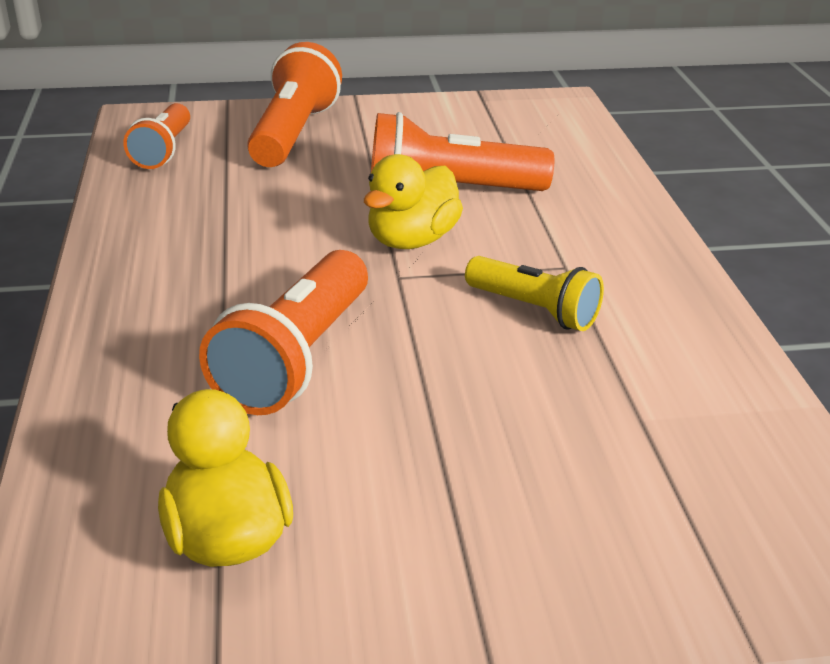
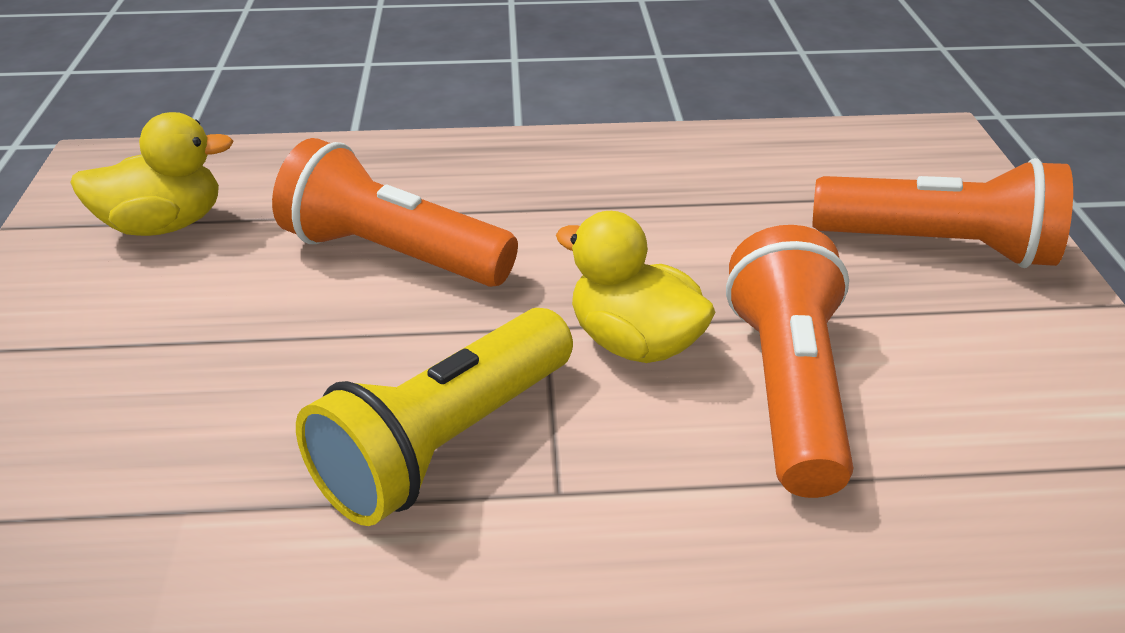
camera: 95 degrees right, 5 degrees up
(164, 151) = (849, 156): orange flashlight -> none
(534, 310) = (446, 442): yellow flashlight -> yellow flashlight, size x1.56

